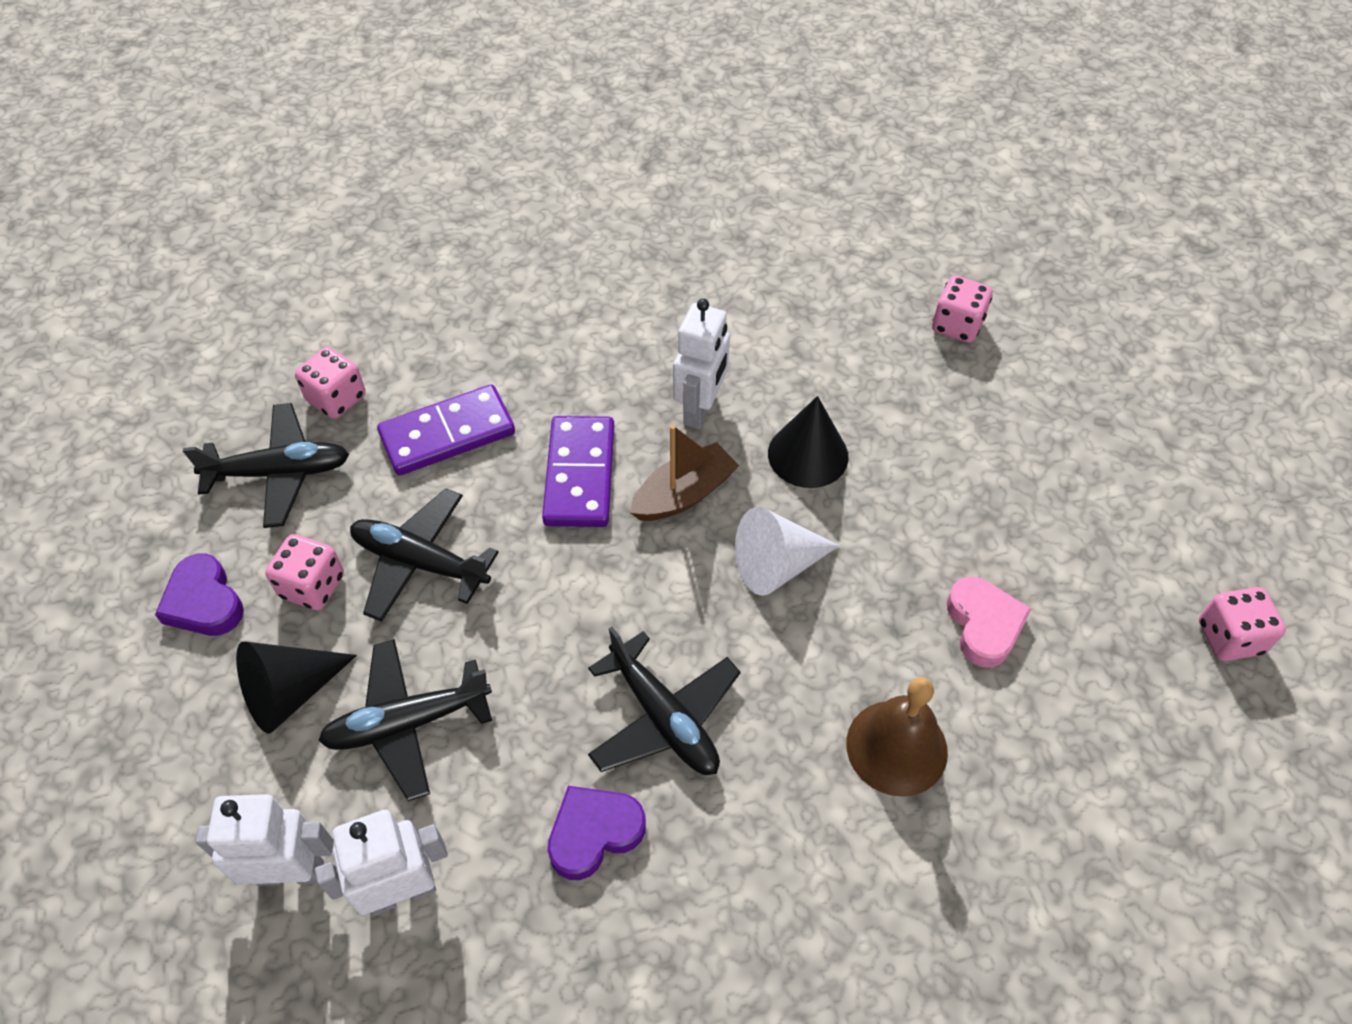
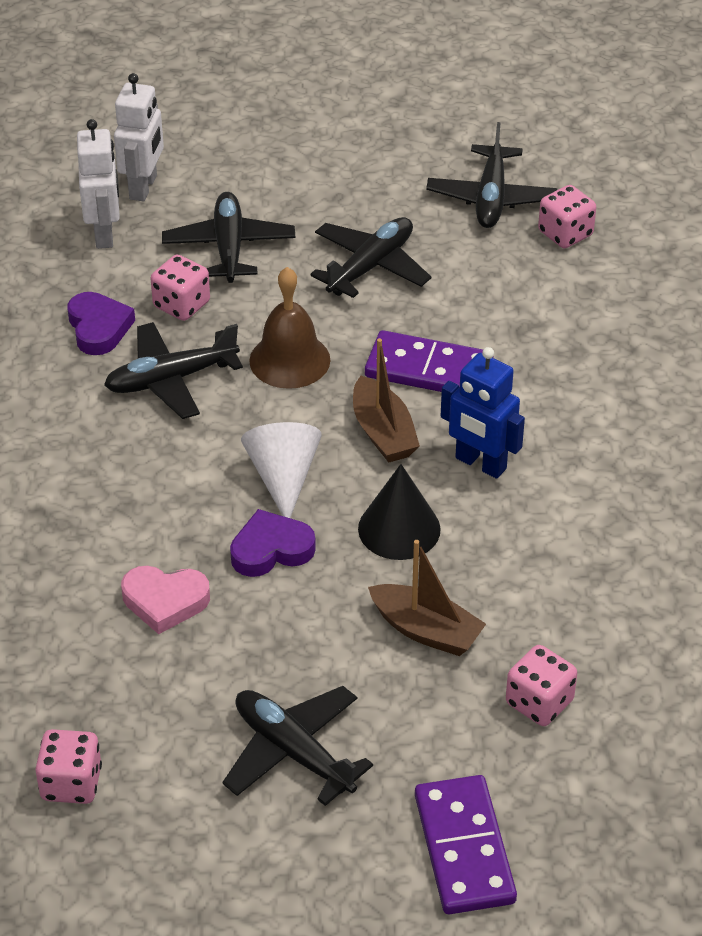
camera: 105 degrees right, 10 degrees down
(204, 602) = (377, 156): purple heart -> purple heart (271, 549)
(290, 693) = (280, 193): black cone -> none
(312, 586) = (370, 209): pink dice -> pink dice (181, 305)
(447, 433) = (503, 295): purple domino -> purple domino (464, 848)
(700, 409) = (480, 464): white robot -> blue robot
(896, 747) = (81, 509): brown bell -> brown bell (289, 360)
(919, 411) = (426, 630): none -> brown boat
(1096, 475) = (293, 752): none -> black plane

